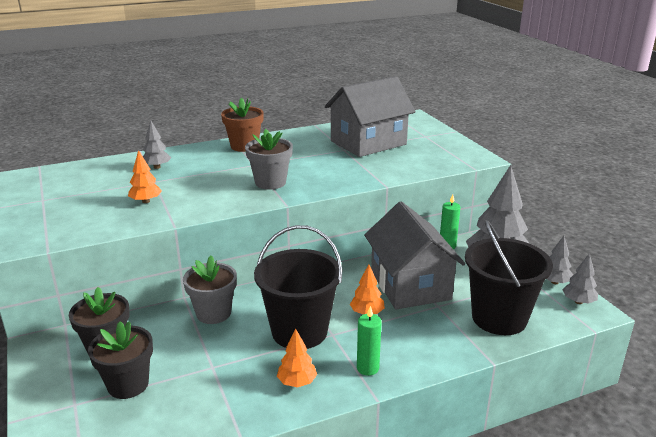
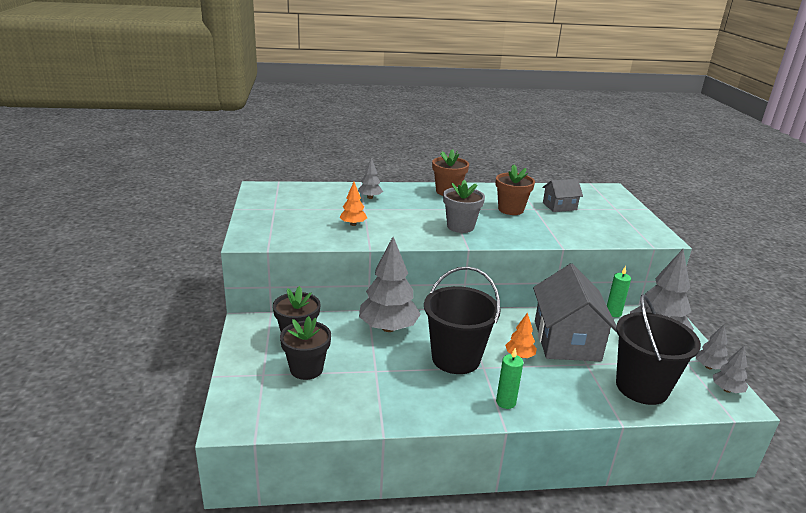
camera: 15 degrees right, 0 degrees up
(213, 313) = (388, 328): grey flower pot -> grey tree
(297, 382) = (441, 399): orange tree -> none
(319, 154) = (510, 209): none -> brown flower pot
(368, 143) = (559, 206): grey house -> grey house, size x0.50

